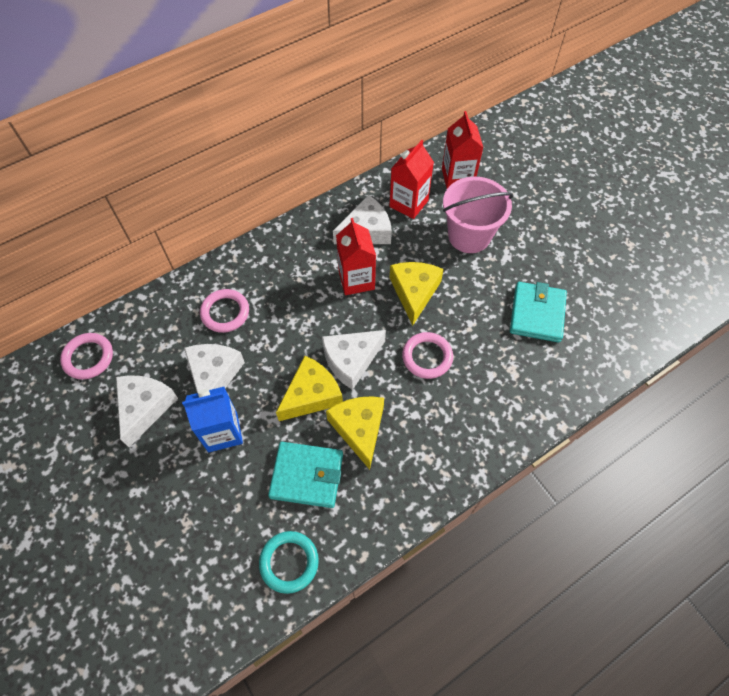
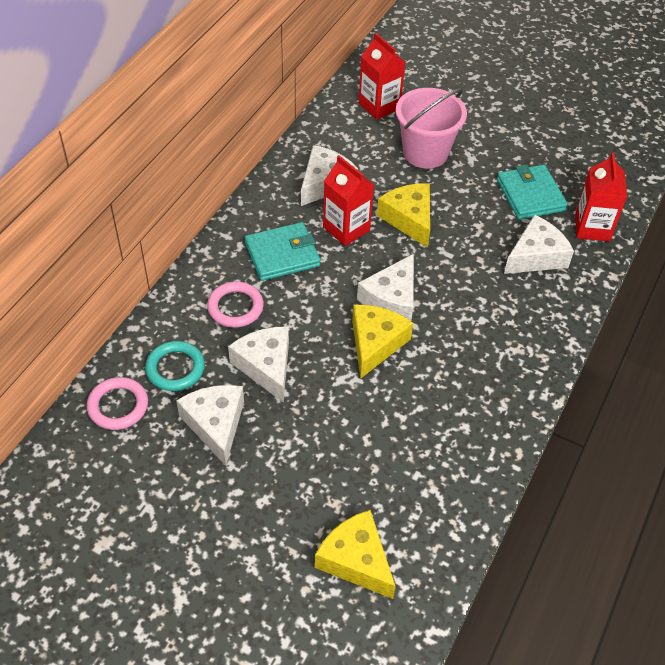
camera: 30 degrees left, 10 degrees down
(222, 432) = (312, 411): blue carton -> none
(289, 562) = (456, 489): turquoise ring -> turquoise ring (175, 368)
(307, 475) = (420, 412): turquoise wallet -> turquoise wallet (282, 254)
(359, 429) = (440, 352): yellow cheese -> yellow cheese (356, 560)
(408, 203) = (349, 144): red carton -> red carton (592, 228)
(427, 357) = (459, 268): pink ring -> none
(503, 375) = (536, 256): none -> white cheese

